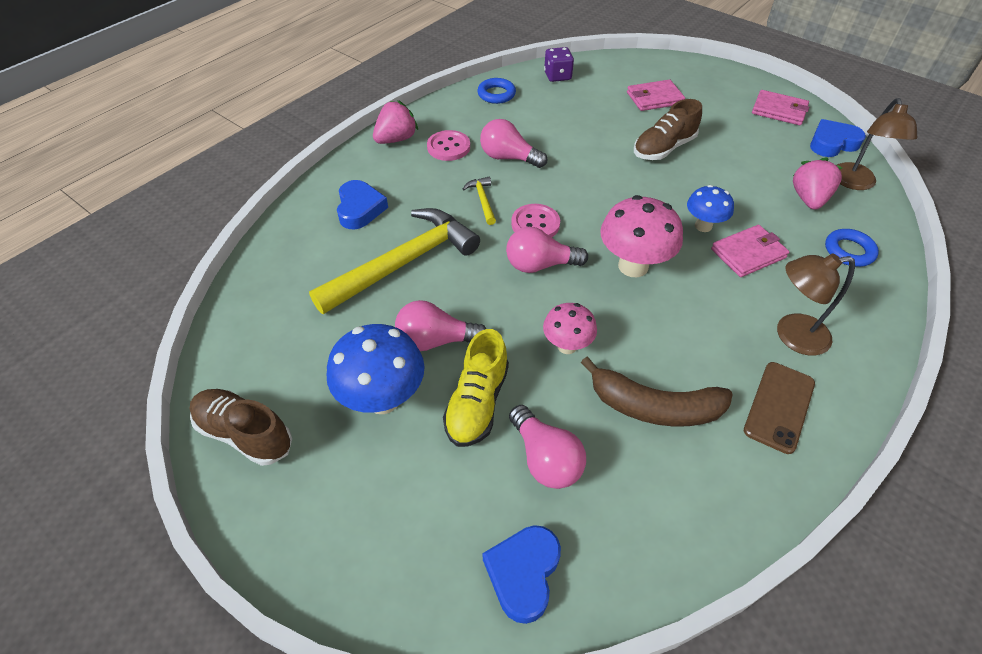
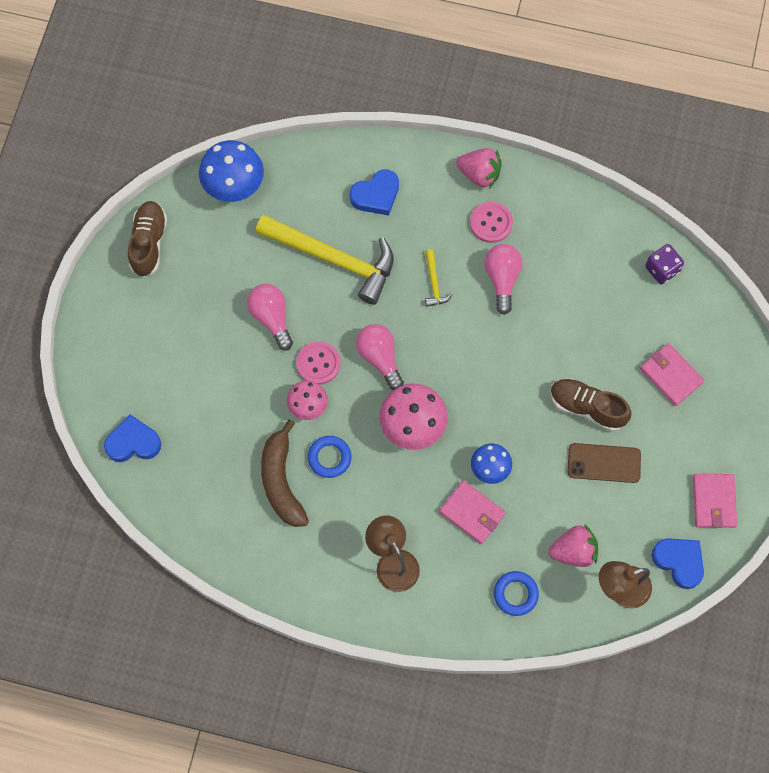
camera: 65 degrees right, 20 degrees up
(383, 398) = (210, 309): blue mushroom -> blue mushroom (234, 188)
(477, 403) = (233, 368): yellow shoe -> none
(482, 200) = (434, 283): yellow hammer -> yellow hammer turned 120 degrees clockwise
(496, 94) = (597, 226): blue ring -> blue ring (329, 458)
(535, 224) = (425, 336): pink button -> pink button (318, 363)
(545, 458) = (211, 426): pink light bulb -> none
(779, 406) = (319, 563): brown phone -> brown phone (604, 463)

